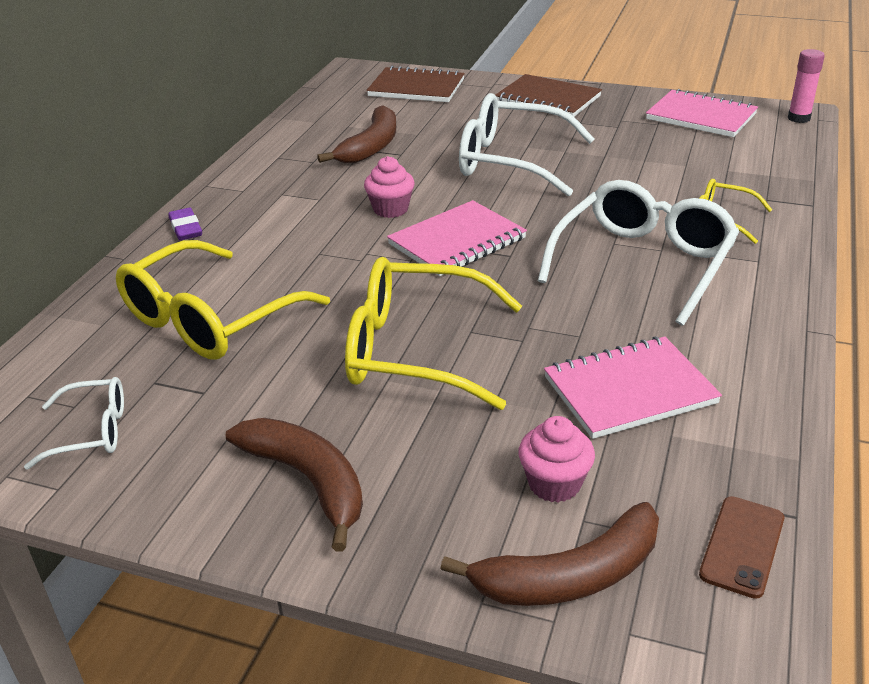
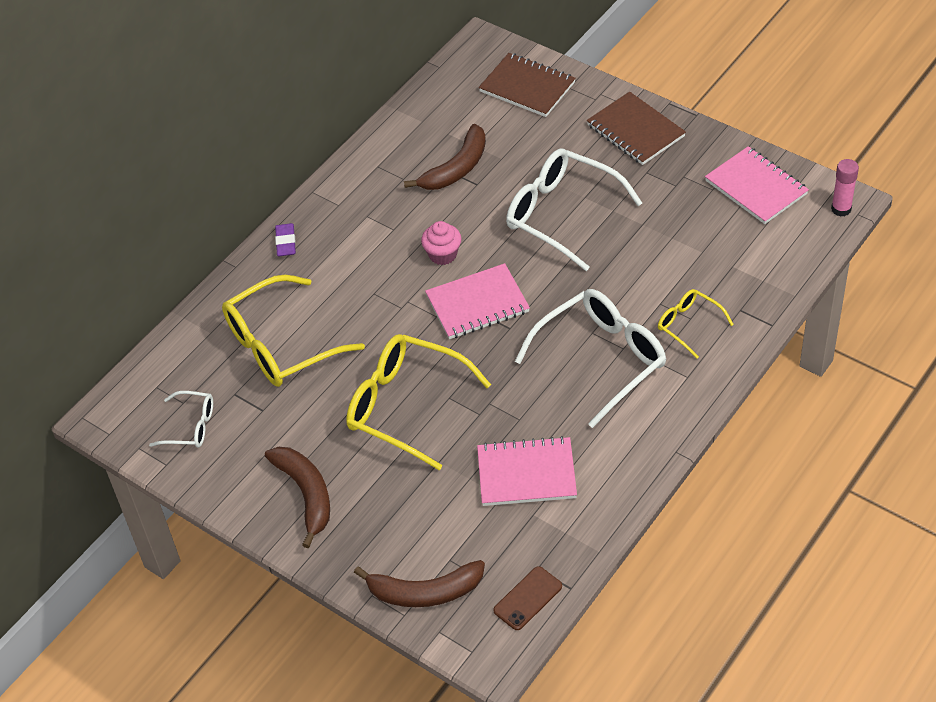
camera: 20 degrees right, 15 degrees up
(554, 484) = (445, 532): pink cupcake -> none

